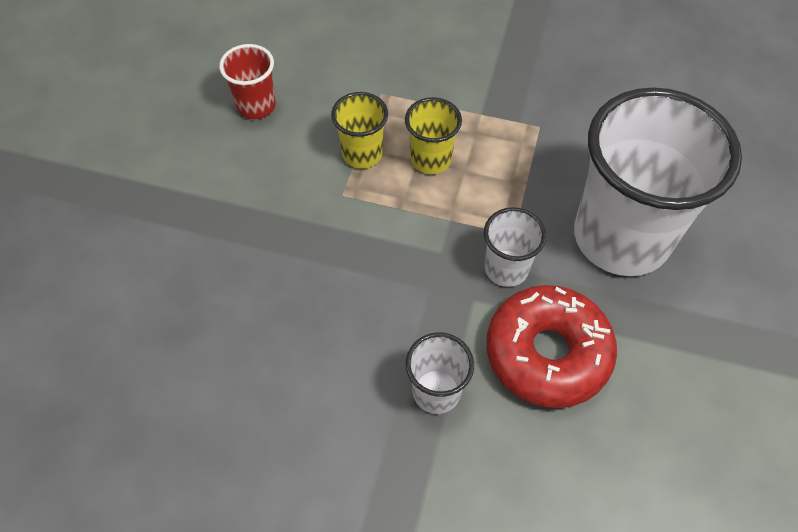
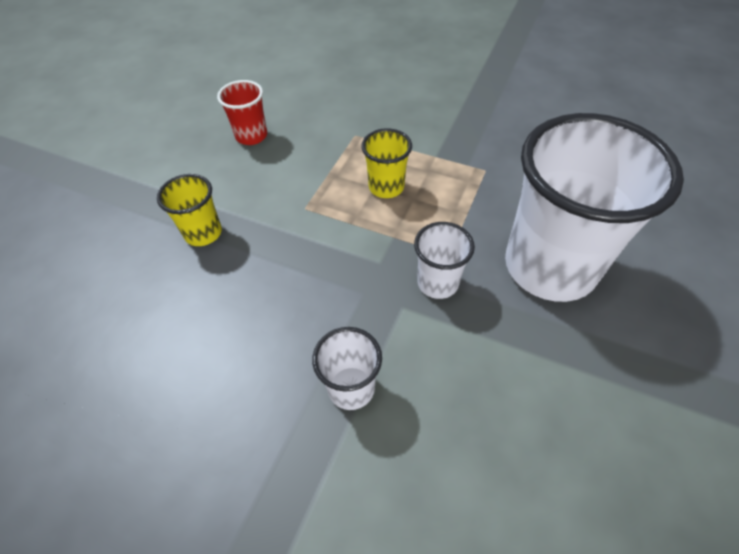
camera: 10 degrees right, 5 degrees down
(362, 154) = (328, 178): yellow cup -> yellow cup (203, 233)
(547, 353) = (465, 364): red donut -> none

